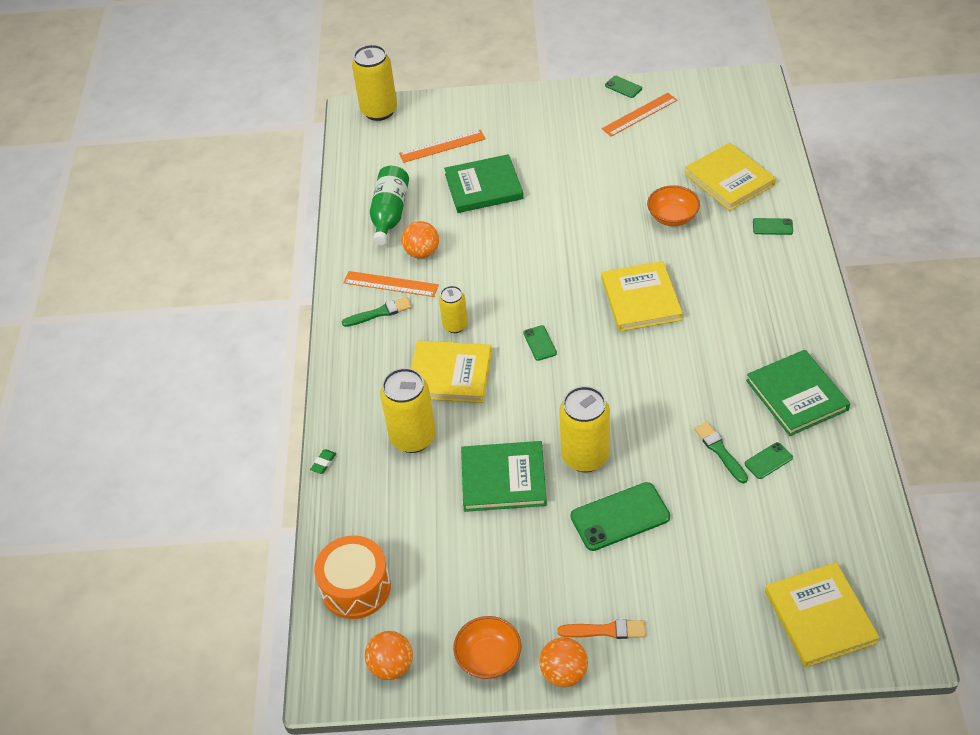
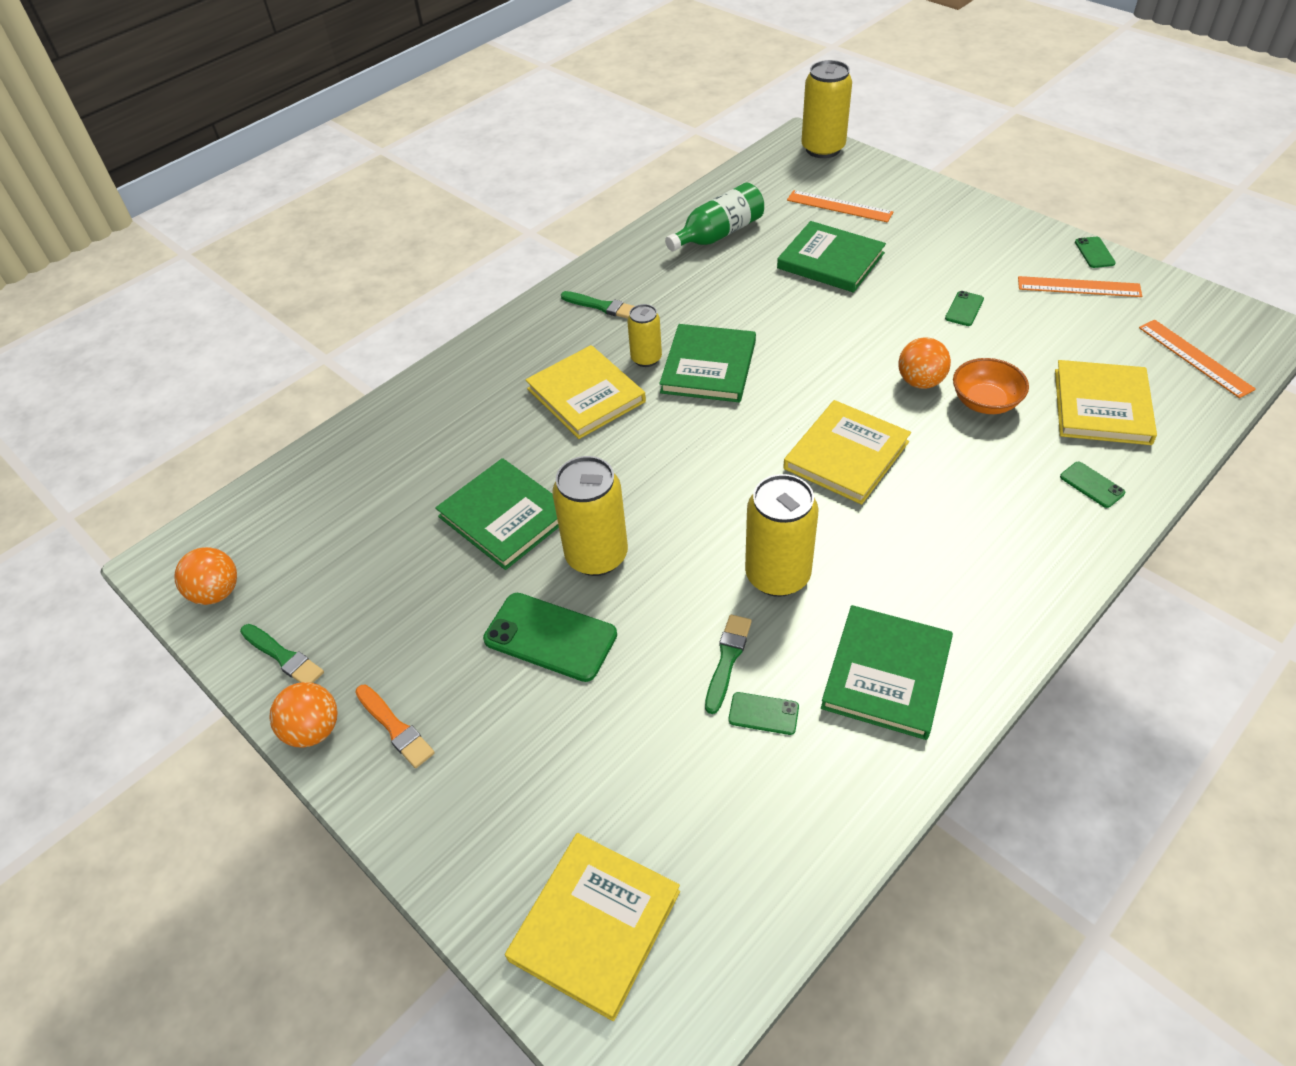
camera: 45 degrees right, 0 degrees up
(323, 463) = (399, 392): green eraser -> none
(356, 587) = (284, 507): orange drum -> none
(390, 284) = (642, 290): orange ruler -> orange ruler (1194, 358)
(413, 437) = (487, 424): yellow can -> yellow can (777, 575)
(422, 252) = (702, 281): orange ball -> orange ball (920, 382)
(489, 658) = (283, 657): orange bowl -> green brush
(499, 303) = (708, 367): none -> green book
(539, 343) = (696, 425): green phone -> green phone (964, 309)

